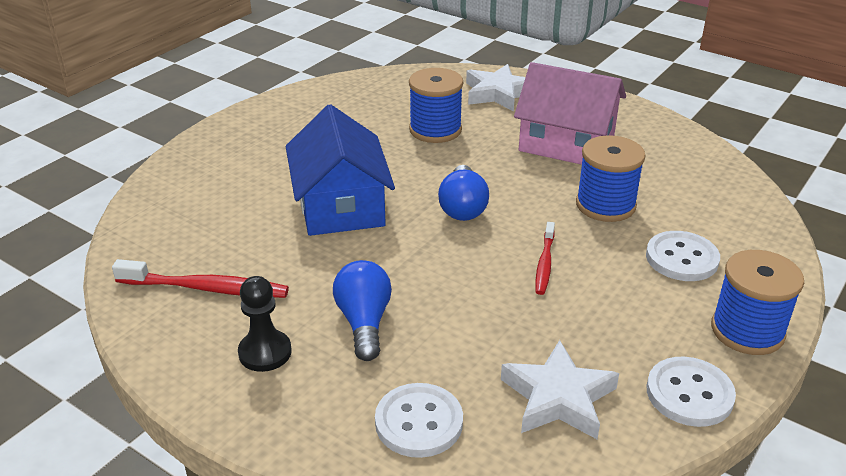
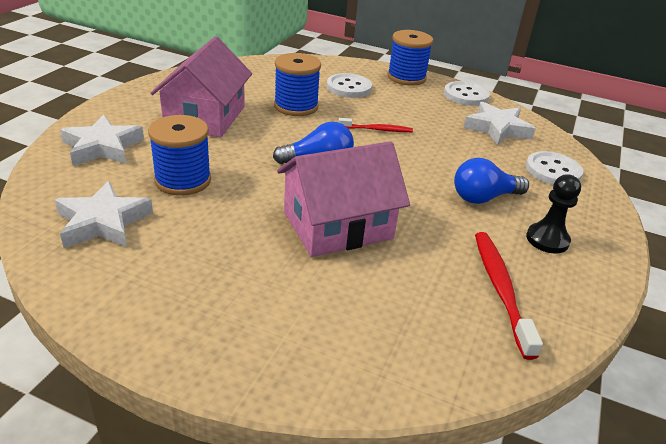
camera: 105 degrees left, 0 degrees up
(340, 205) = (338, 225): blue house -> pink house
(379, 98) = (103, 222): none -> white star

